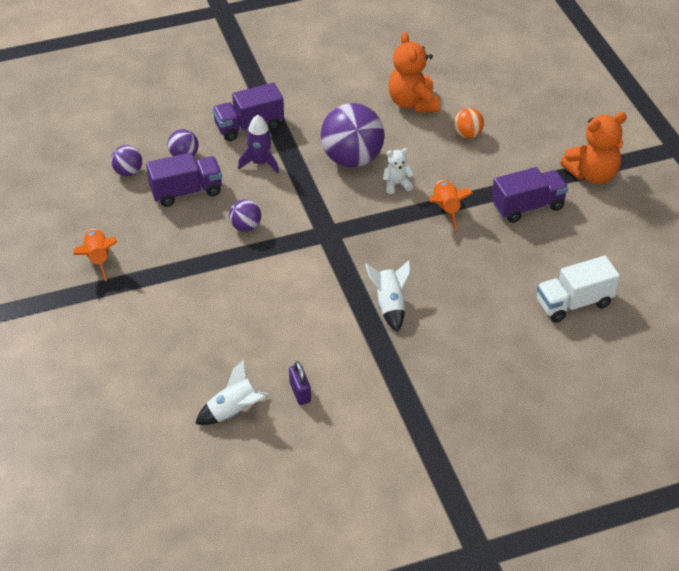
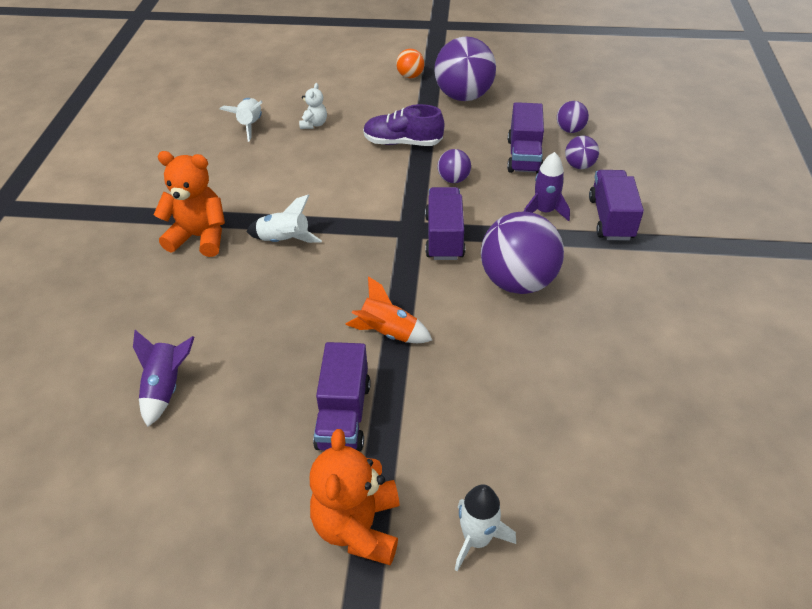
camera: 115 degrees right, 0 degrees up
(98, 259) = (463, 96): orange rocket -> purple ball
(205, 278) = (403, 142): none -> purple shoe
(300, 392) = (237, 161): purple padlock -> none
(326, 210) = (444, 237): none -> purple truck
(397, 184) = (454, 304): white teddy bear -> white teddy bear (314, 124)
(413, 103) = (605, 375): orange teddy bear -> orange teddy bear (200, 237)
(467, 134) = (515, 410): orange ball -> orange ball (410, 76)
(562, 129) = (477, 539): none -> white rocket
(574, 303) = (166, 388): white truck -> purple rocket

